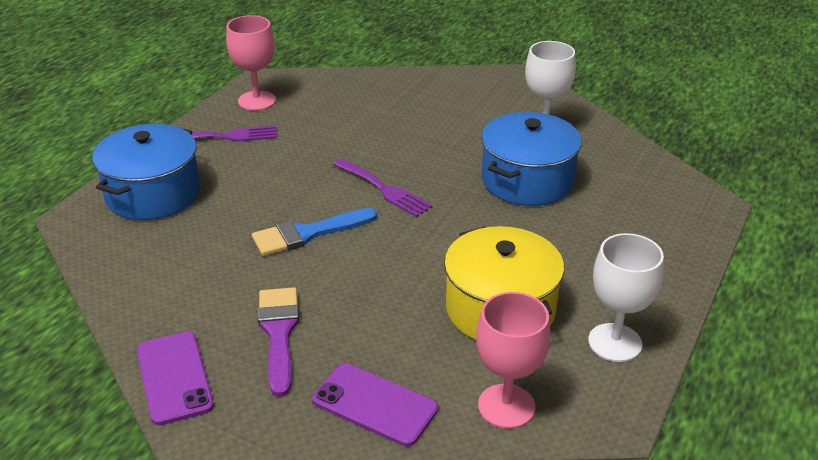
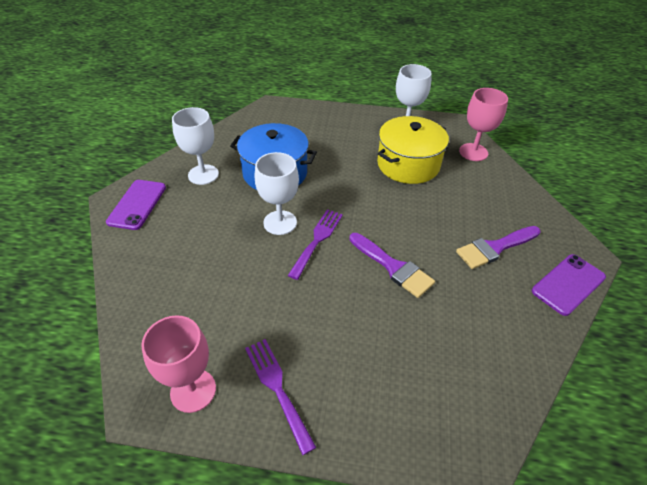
camera: 110 degrees left, 10 degrees up
(153, 194) = (401, 406): blue pot -> none
(307, 234) = (393, 267): blue brush -> purple brush
(375, 404) = (510, 194): purple phone -> purple phone (137, 204)
(428, 169) = (280, 222): none -> white goblet

